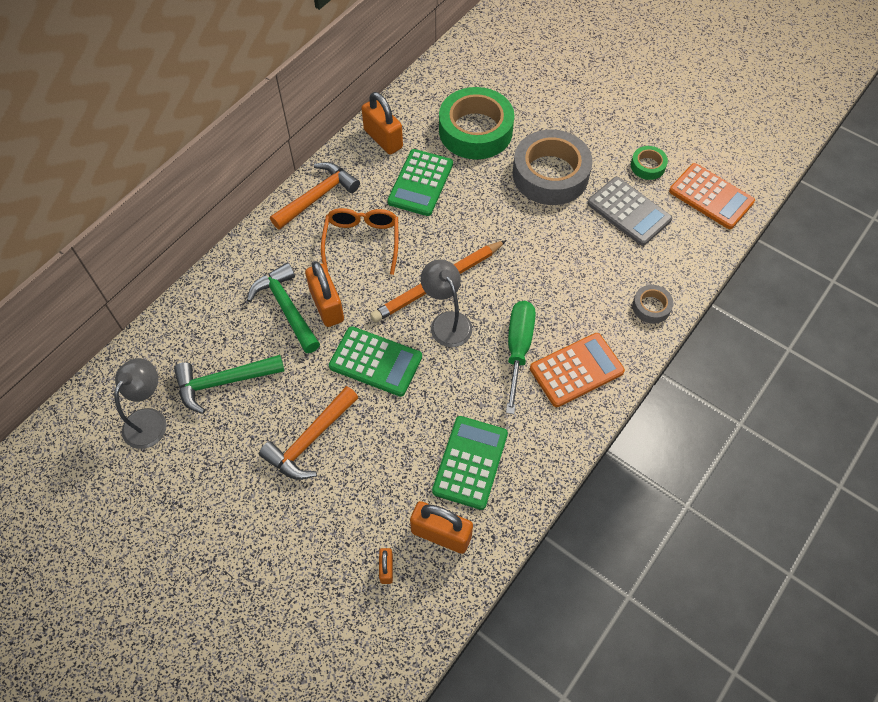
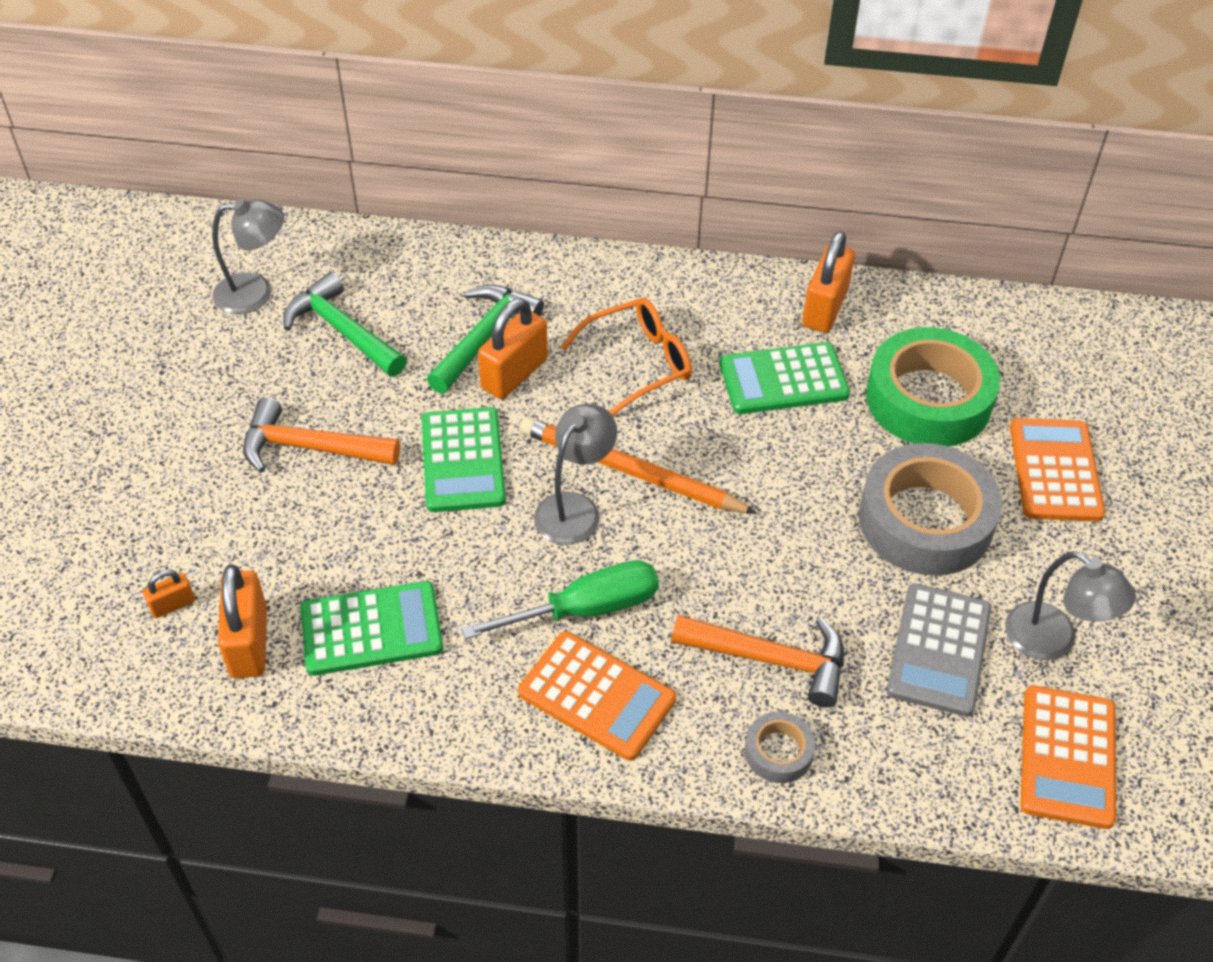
camera: 60 degrees right, 10 degrees down
(317, 197) = (674, 288): orange hammer -> orange hammer (770, 659)
(552, 108) = (1055, 470): none -> orange calculator
(647, 166) = (1053, 641): green tape -> grey lamp

